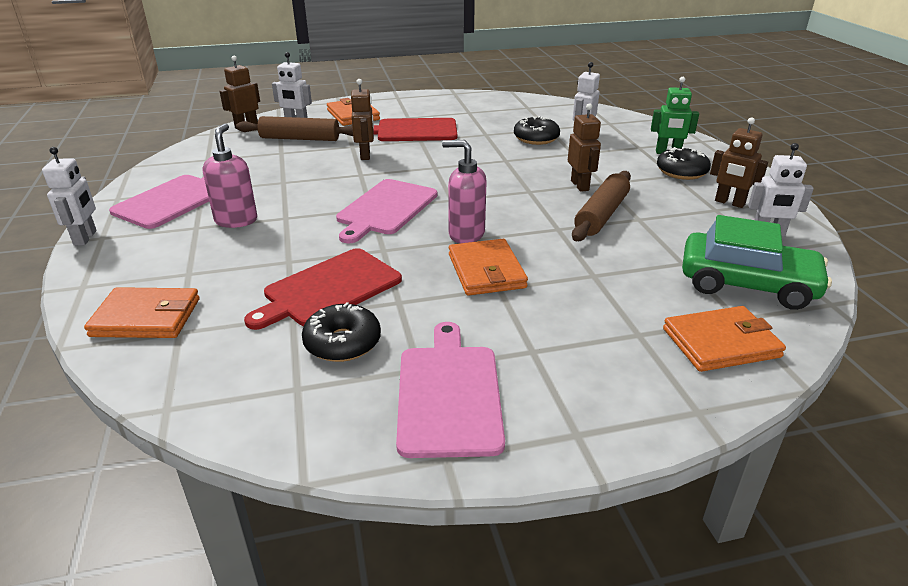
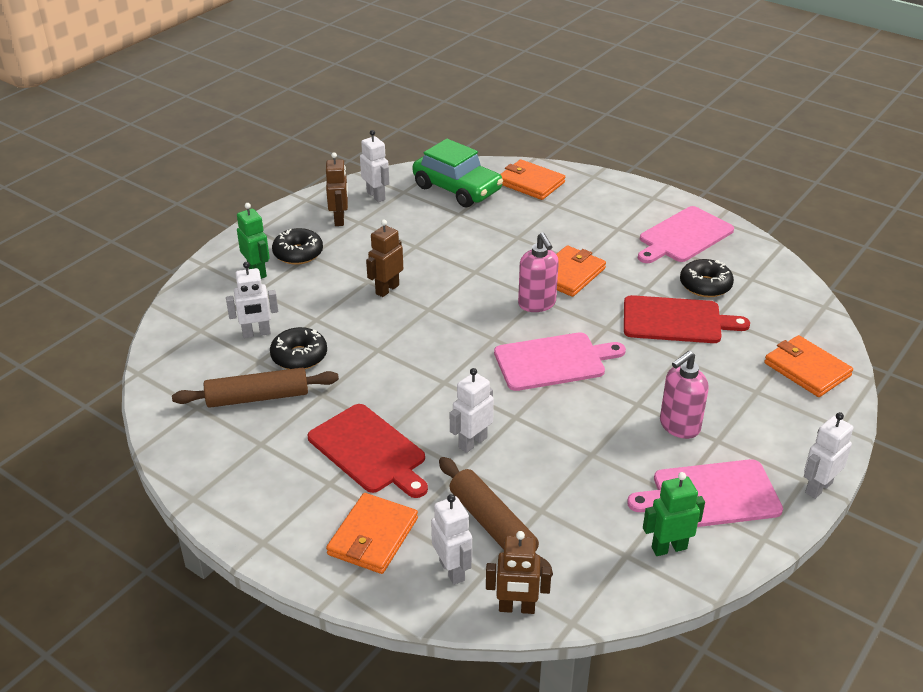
camera: 130 degrees left, 5 degrees up
(182, 170) = (669, 548): none -> green robot
(365, 155) = (472, 442): brown robot -> white robot
(601, 215) = (429, 262): brown rolling pin -> brown rolling pin (257, 397)
(747, 284) = (457, 189): green car -> green car turned 150 degrees clockwise

